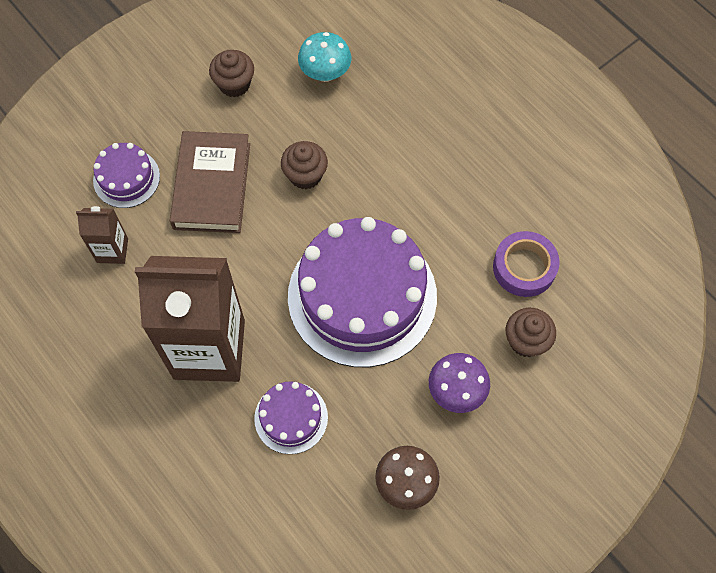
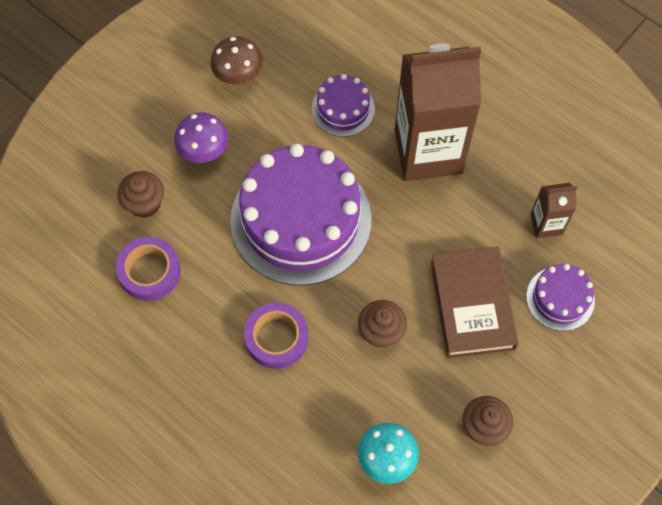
camera: 170 degrees right, 0 degrees up
(405, 185) = (276, 338): none -> purple tape

